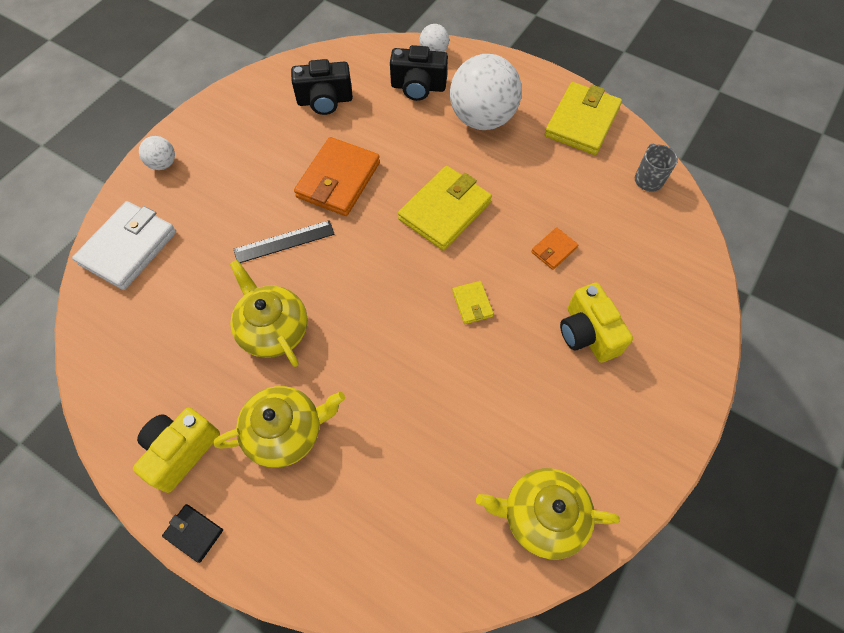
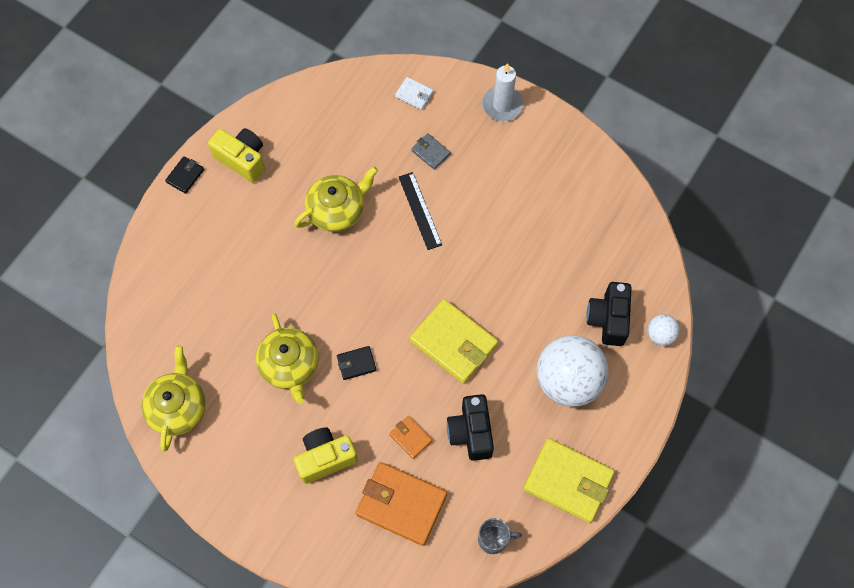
camera: 90 degrees right, 5 degrees up
(129, 248) = (414, 94): white wallet -> white wallet, size x0.48
(163, 164) = (502, 105): white ball -> white candle
(210, 231) = (431, 152): none -> grey wallet
(286, 432) = (252, 227): yellow teapot -> yellow teapot (290, 365)
(325, 101) = (584, 232): black camera -> black camera (471, 432)
(338, 180) = (487, 250): orange wallet -> orange wallet (401, 504)
(472, 304) = (356, 363): yellow wallet -> black wallet

